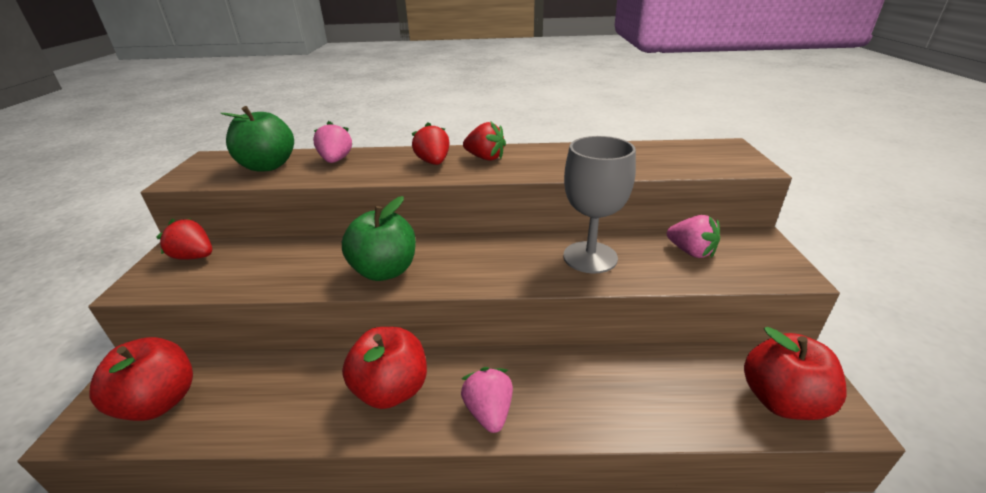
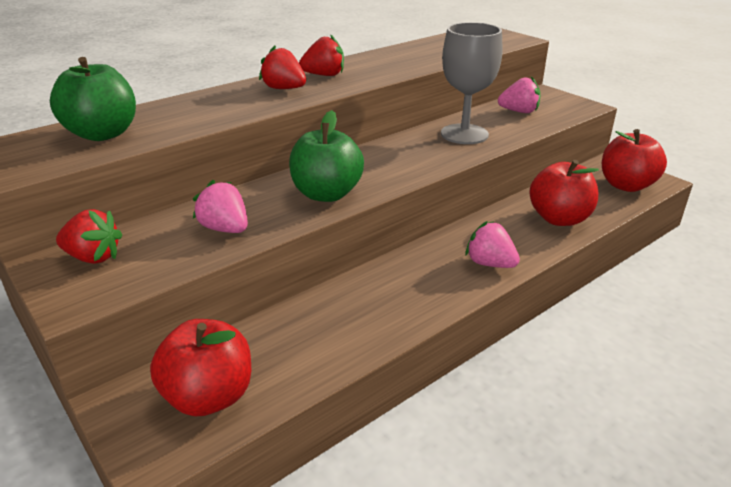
camera: 40 degrees left, 0 degrees up
(194, 257) = (93, 257): red strawberry -> red strawberry turned 150 degrees counterclockwise
(336, 160) = (176, 110): pink strawberry -> pink strawberry (225, 229)
(391, 390) = (406, 286): red apple -> red apple (559, 218)

